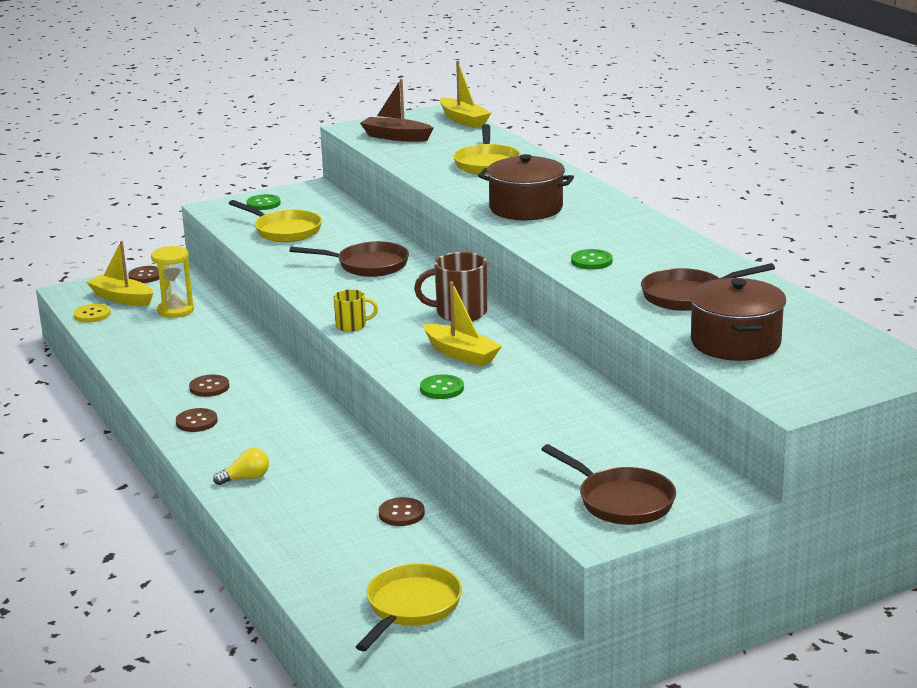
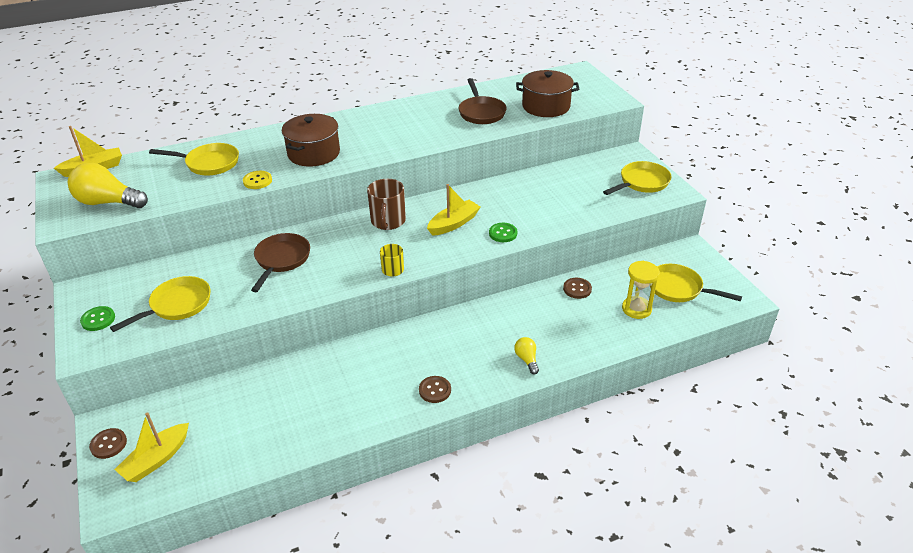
camera: 85 degrees left, 15 degrees up
(92, 315) = (185, 481): yellow button -> yellow button (257, 181)
(176, 311) = (209, 415): yellow hourglass -> yellow hourglass (636, 309)
(209, 387) = (376, 385): brown button -> none
(396, 137) = (108, 202): brown boat -> yellow light bulb
(591, 261) = (419, 137): green button -> none
(621, 501) = (641, 183): brown pan -> yellow pan

